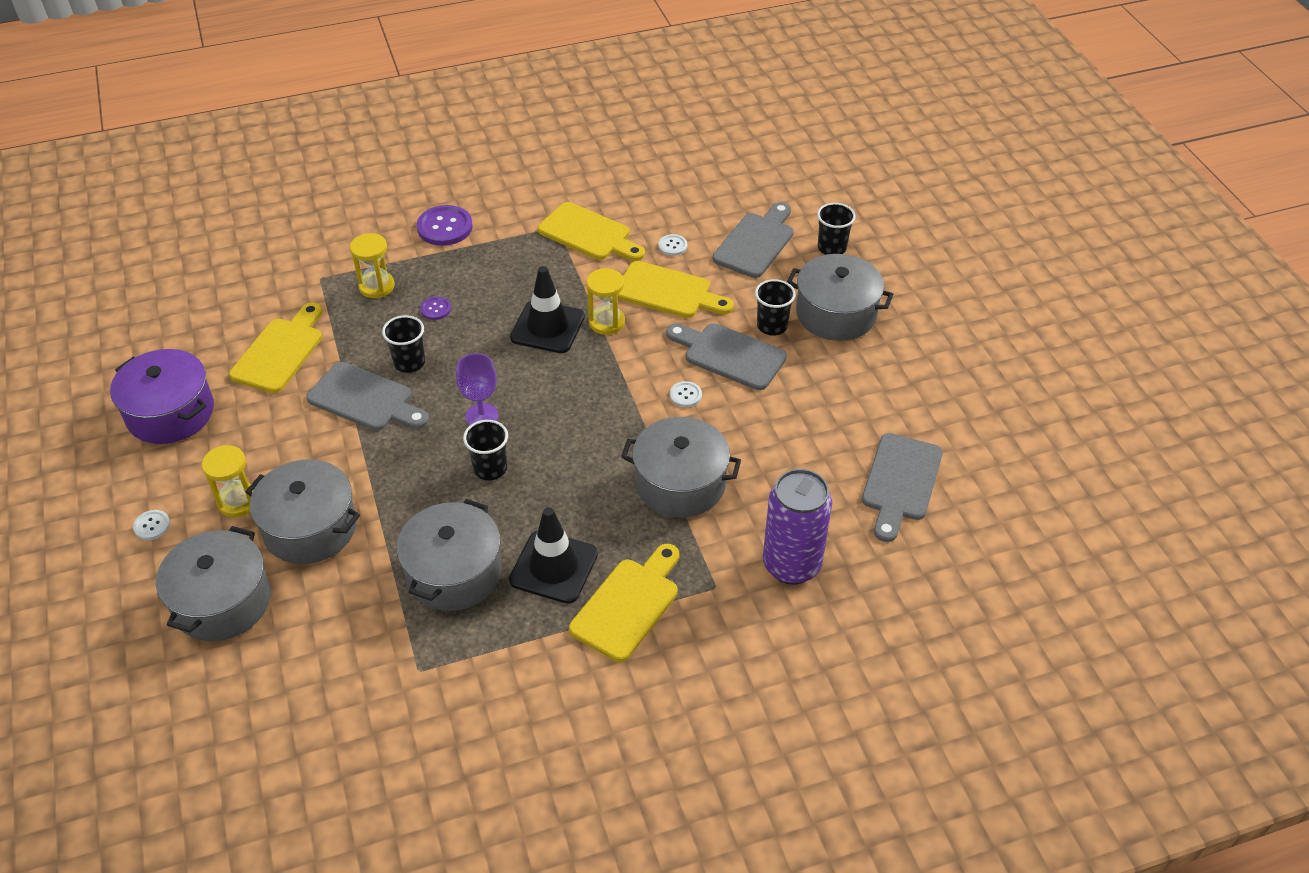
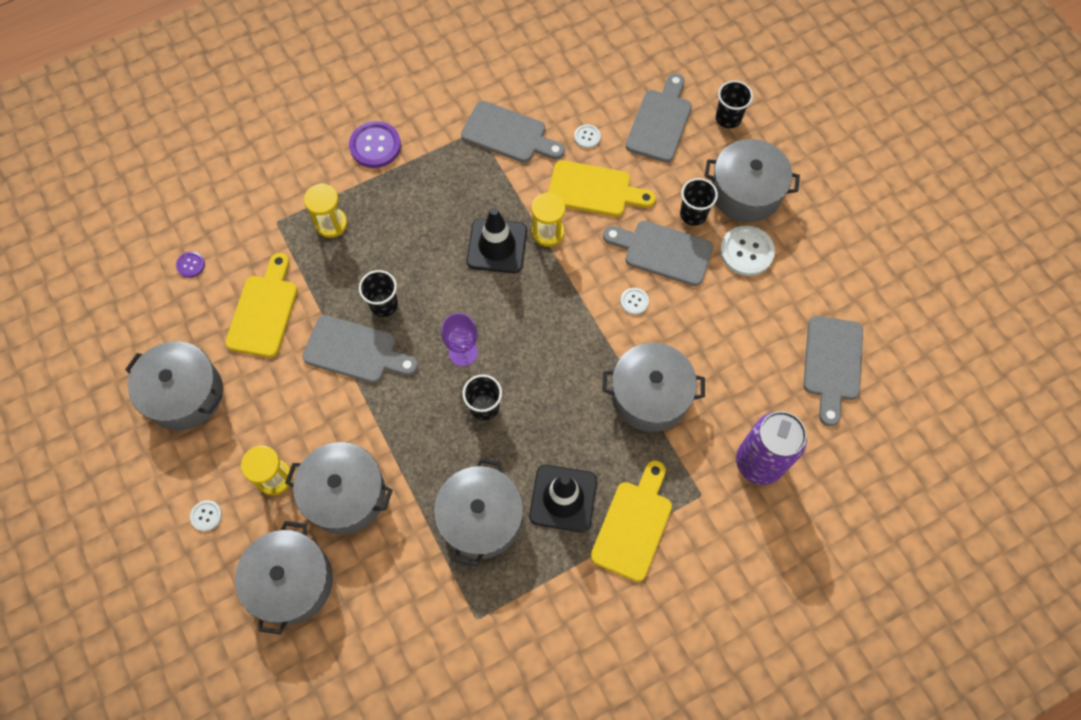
camera: 10 degrees left, 20 degrees up
(170, 413) = (185, 394): purple pot -> grey pot
(436, 309) = (392, 241): purple button -> purple button (190, 265)
(589, 234) = (508, 134): yellow cutting board -> grey cutting board
(824, 366) = (746, 252): none -> white button

